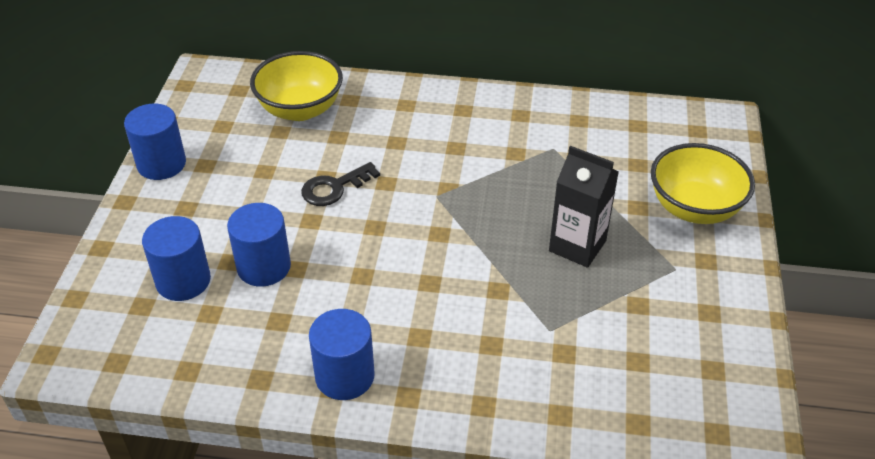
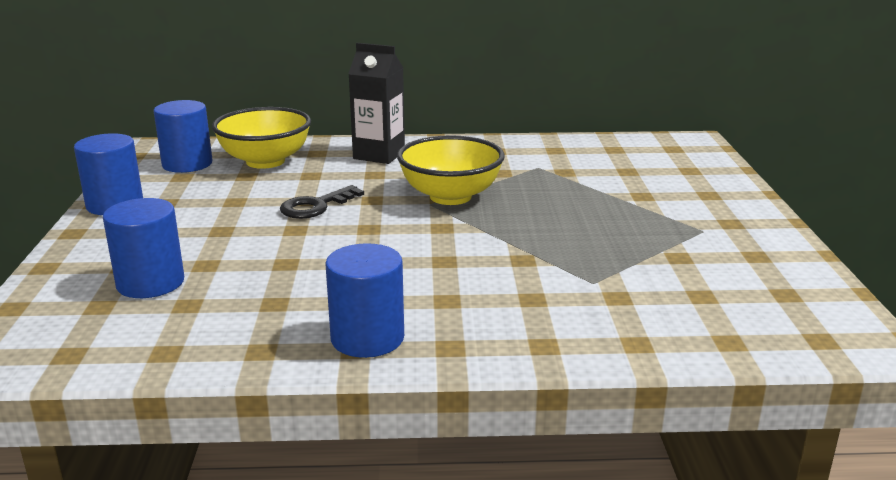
camera: 10 degrees left, 20 degrees down
(264, 267) = (247, 265): blue cylinder -> blue cylinder (187, 164)
(577, 246) = (593, 224): black carton -> black carton (379, 155)
(694, 208) = (698, 192): yellow bowl -> yellow bowl (450, 196)

